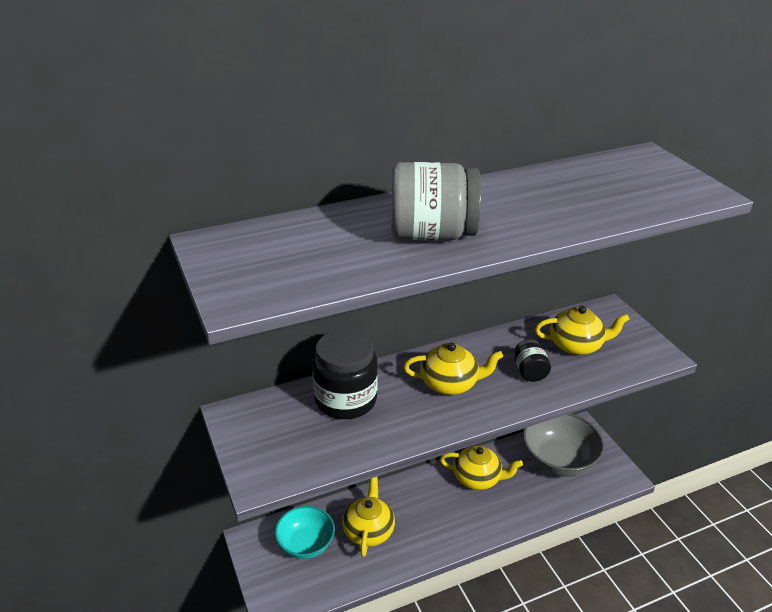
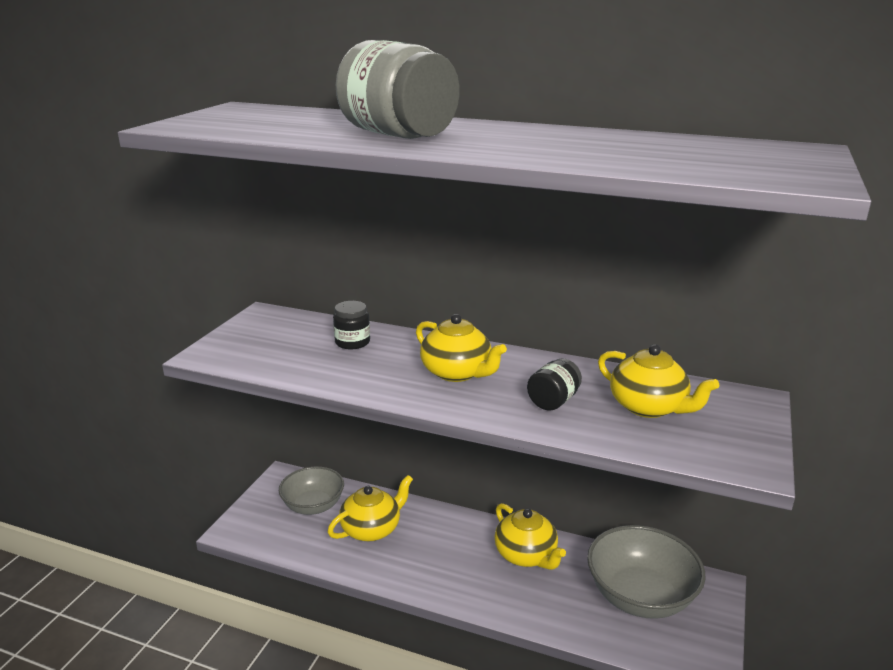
camera: 45 degrees right, 10 degrees down
(306, 544) = (313, 506): turquoise bowl -> grey bowl
(345, 400) = (352, 342): black jar -> black jar, size x0.51

